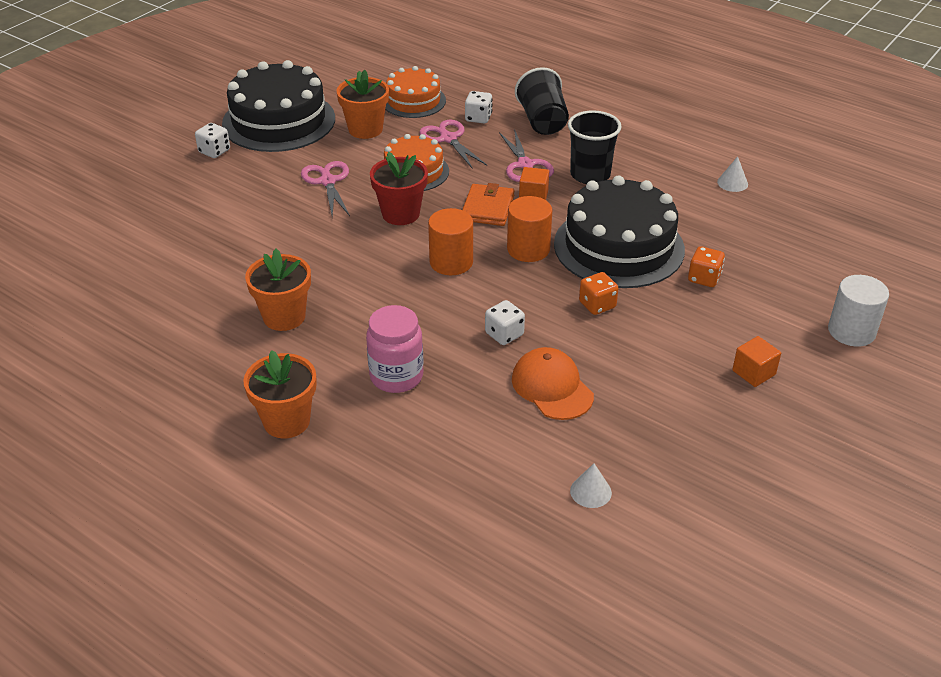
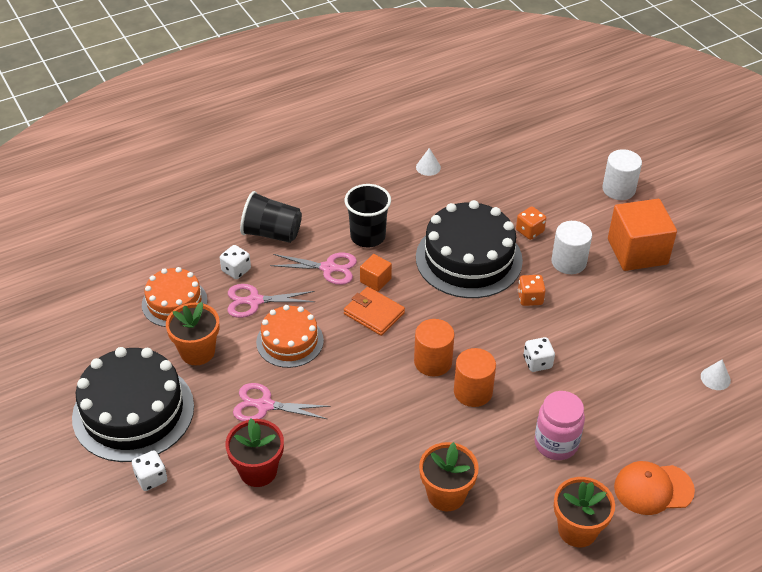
camera: 65 degrees left, 5 degrees up
(400, 214) = (347, 371): red flower pot -> red flower pot (258, 471)
(528, 249) = (443, 310): orange cylinder -> orange cylinder (473, 391)
(552, 387) = (607, 358): orange cap -> orange cap (653, 489)
(682, 320) = (568, 262): none -> white cylinder
(753, 372) = (637, 251): orange cube -> orange cube, size x2.14

